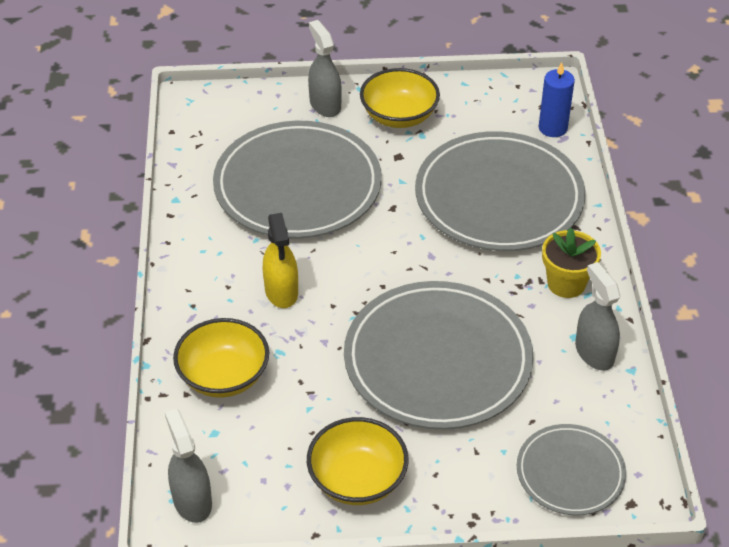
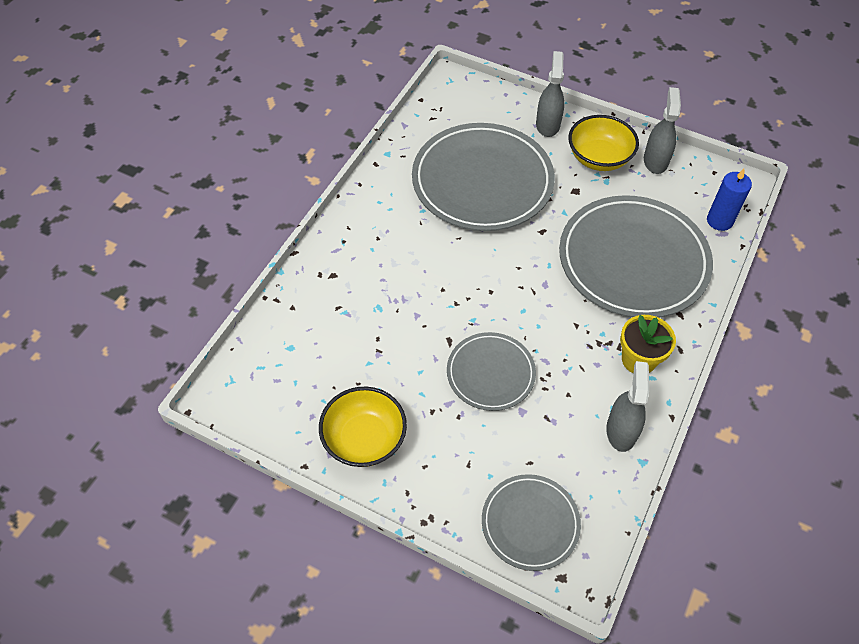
camera: 30 degrees right, 10 degrees up
(192, 501) = (240, 392): grey spray bottle -> grey spray bottle (655, 161)
(223, 376) = (327, 307): yellow bowl -> none
(281, 291) = (413, 260): yellow spray bottle -> none
(437, 360) = (490, 373): grey plate -> grey plate, size x0.54

